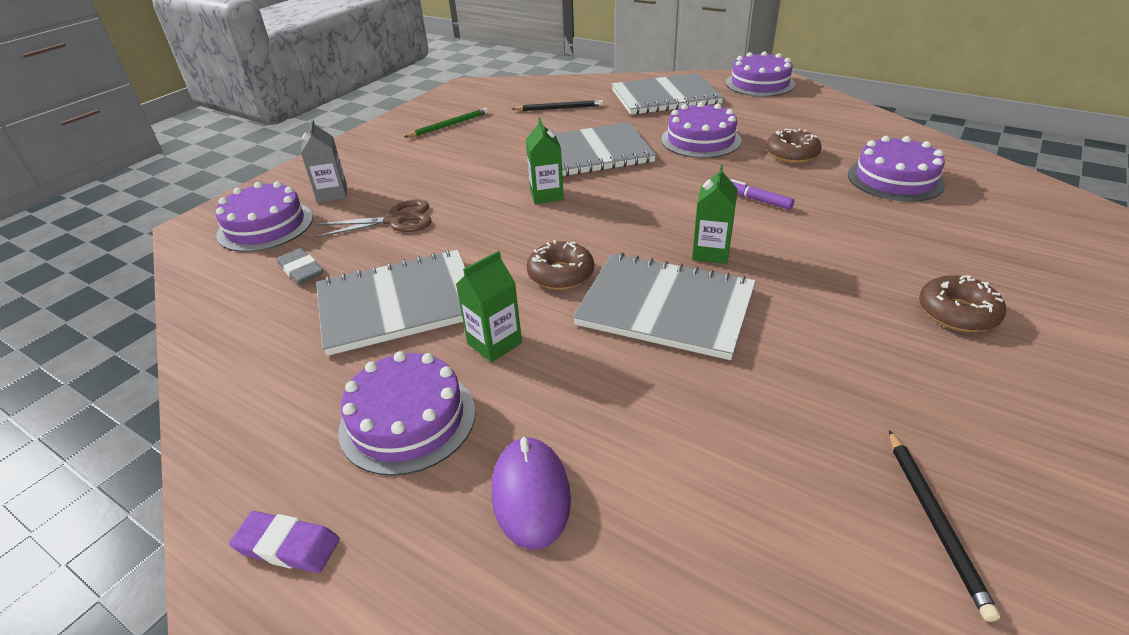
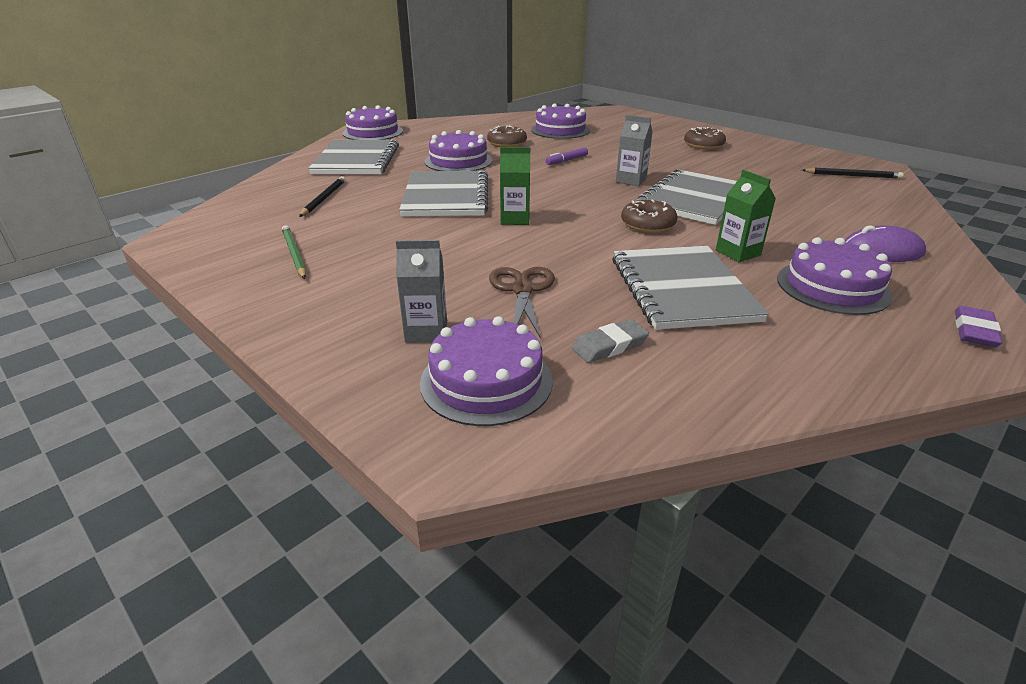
camera: 80 degrees left, 5 degrees down
(711, 252) = (631, 180): green carton -> grey carton

